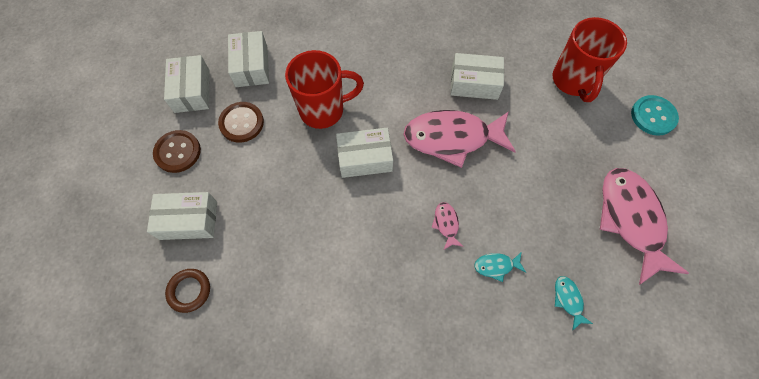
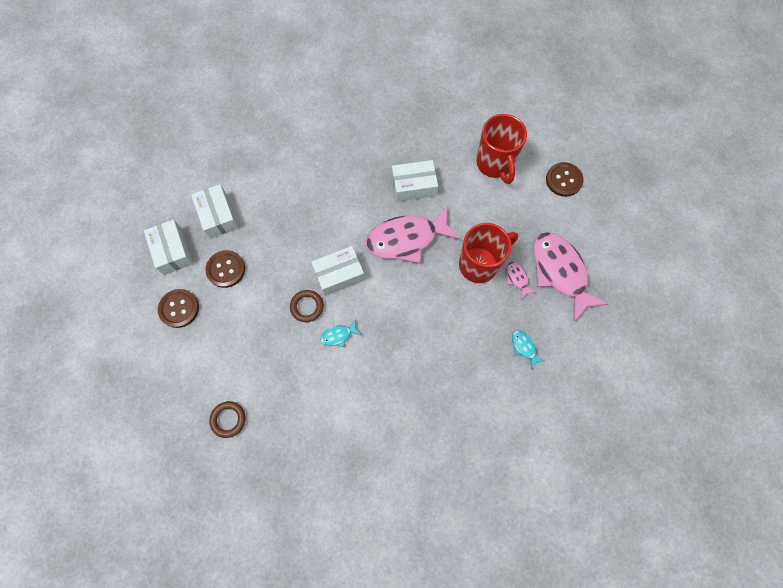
camera: 15 degrees left, 5 degrees up
(188, 220) = (208, 363): white box -> none
(318, 185) = (307, 307): none -> brown ring
(323, 110) = (293, 241): red mug -> red mug (479, 264)
(446, 224) = (418, 312): pink fish -> pink fish (517, 278)
(496, 266) = (465, 336): turquoise fish -> turquoise fish (338, 335)
(653, 116) = (563, 180): turquoise button -> brown button

